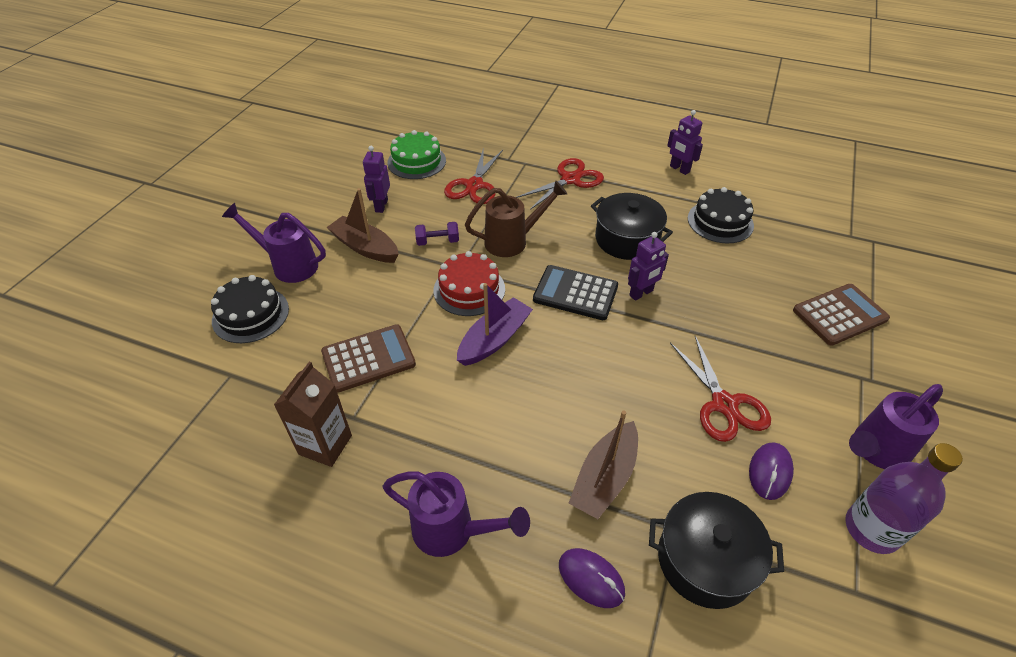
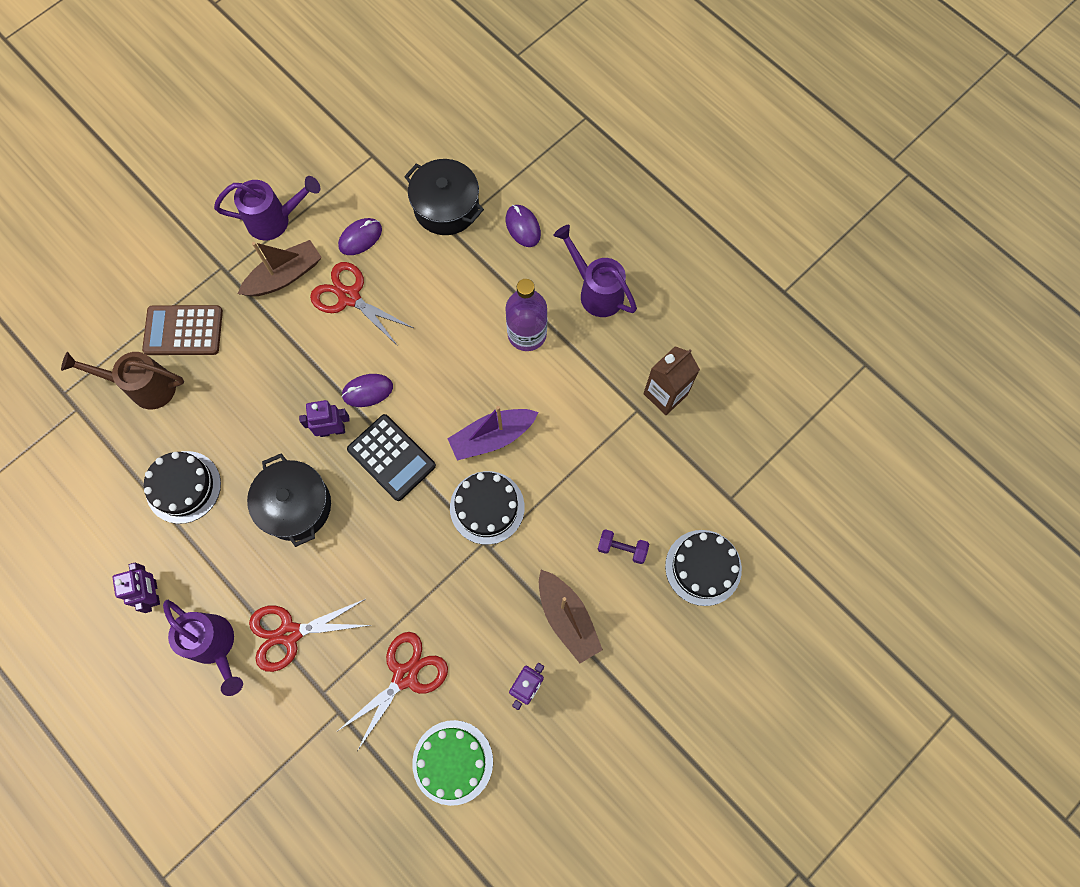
camera: 155 degrees left, 25 degrees up
(288, 265) = (653, 626): purple watering can -> purple watering can (215, 646)
(368, 358) = (608, 464): brown calculator -> none
(437, 241) = (488, 592): purple dumbbell -> purple dumbbell (622, 548)
(469, 289) = (487, 507): red cake -> black cake
(513, 241) = (411, 557): brown watering can -> brown watering can (144, 387)
(604, 478) = (475, 282): brown boat -> brown boat (284, 276)
(636, 332) = (367, 391): none -> purple mouse
(724, 404) = (349, 297): red scissors -> red scissors turned 60 degrees counterclockwise
(872, 529) = (329, 179): purple bottle -> purple bottle (527, 334)

